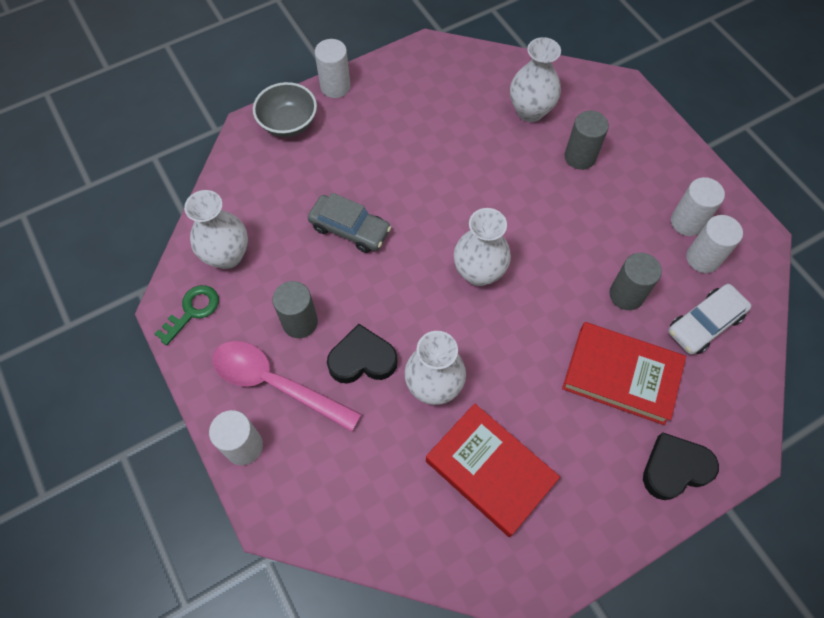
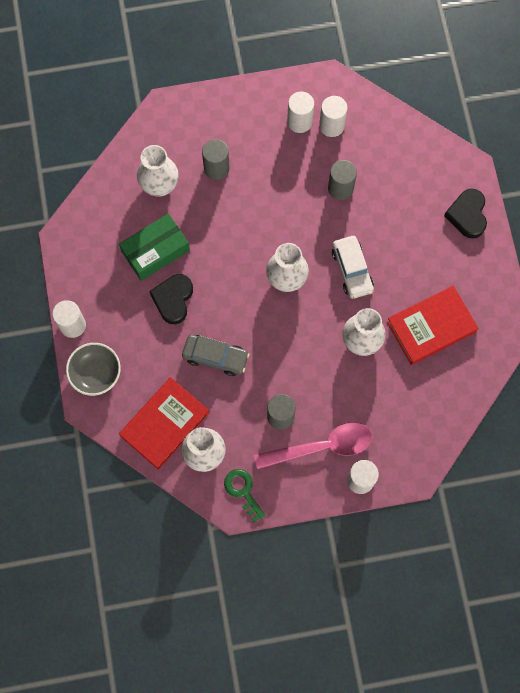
camera: 70 degrees left, 10 degrees up
(275, 383) = (322, 446): pink spoon -> pink spoon turned 150 degrees counterclockwise
(350, 229) = (215, 357): grey car -> grey car turned 60 degrees clockwise
(362, 359) = (325, 382): black heart -> black heart (173, 299)
(452, 132) = (155, 251): none -> green box
(621, 376) = (396, 219): red book -> red book (165, 424)
(704, 324) = (379, 149): white car -> white car (352, 270)

